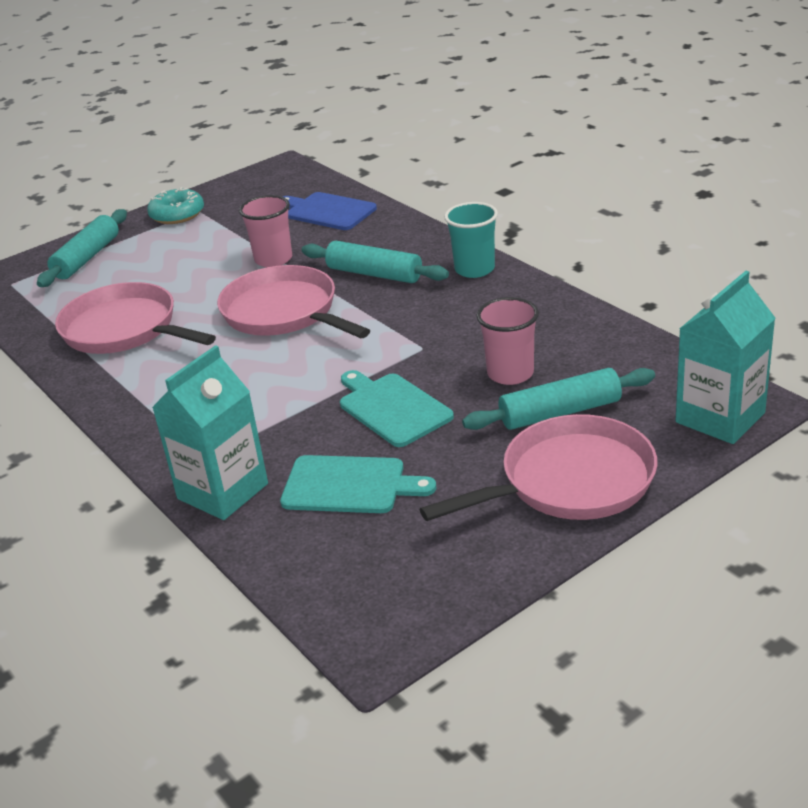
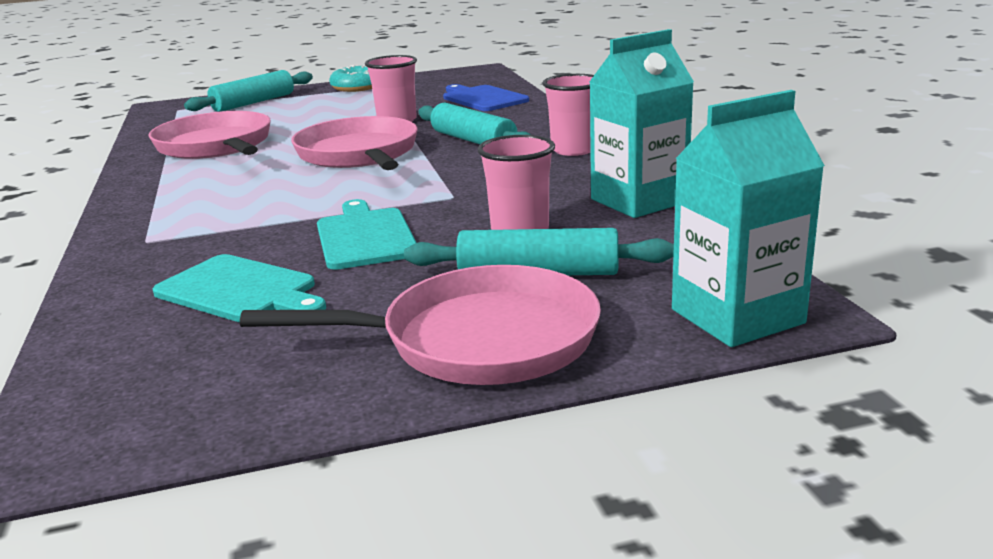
camera: 20 degrees right, 10 degrees down
(223, 491) = (122, 270): turquoise carton -> turquoise carton (639, 201)
(474, 269) = (574, 150): turquoise cup -> pink cup

